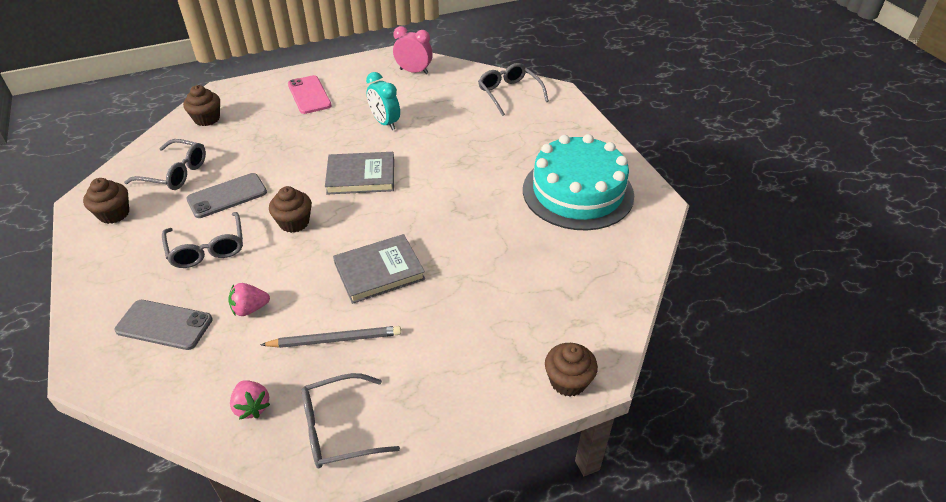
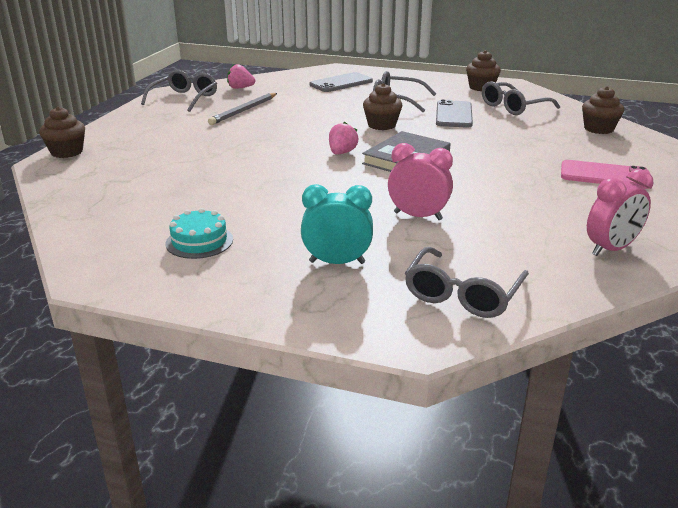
camera: 130 degrees right, 15 degrees down
(250, 309) = (314, 99): pink strawberry -> pink strawberry (342, 153)
(379, 271) = (276, 134): grey book -> none
(385, 123) = (490, 193): turquoise clock -> turquoise clock (337, 262)
(448, 134) = (418, 216): none -> pink clock
(509, 93) = (462, 294): grey glasses -> grey glasses turned 105 degrees clockwise
(578, 192) = (199, 241): turquoise cake -> turquoise cake, size x0.43

